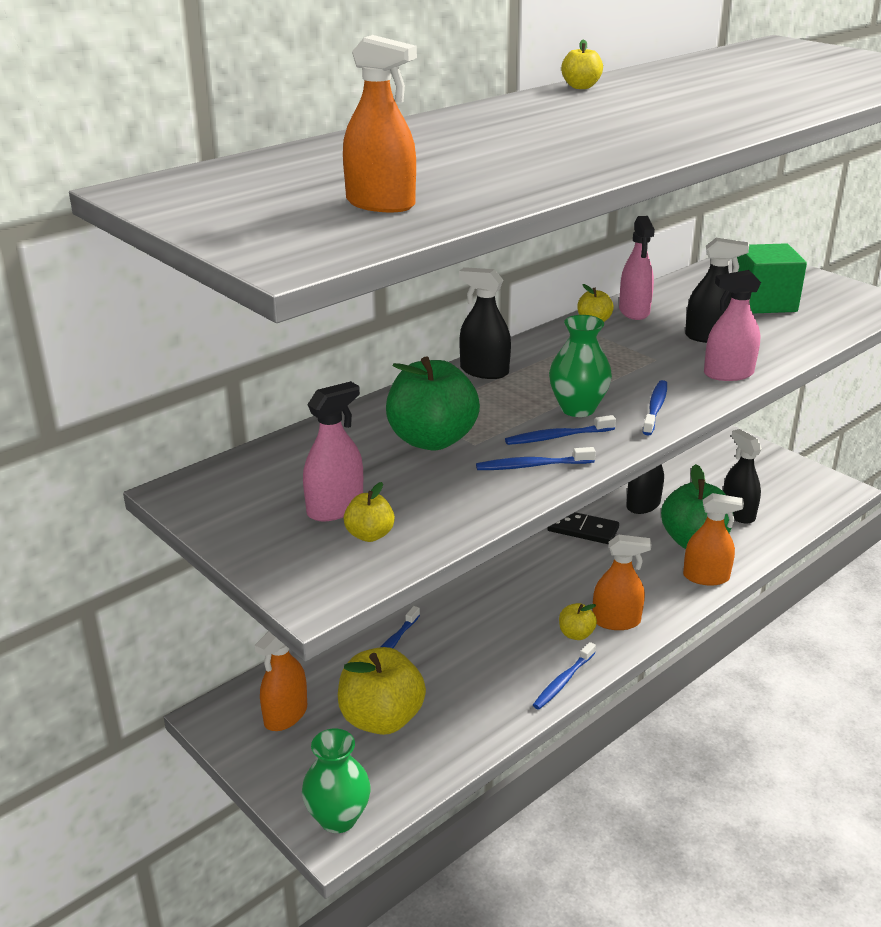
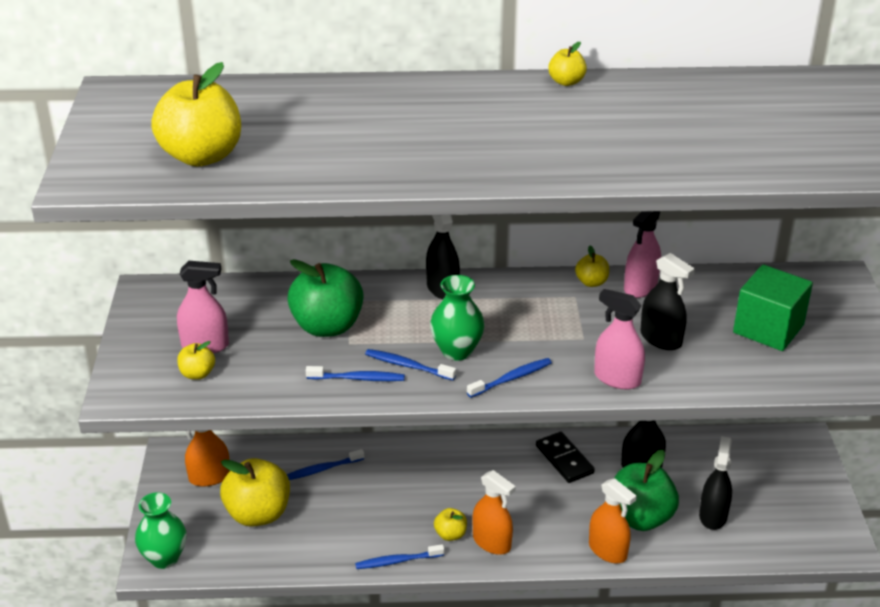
camera: 40 degrees right, 5 degrees up
(380, 204) = (202, 156): orange spray bottle -> yellow apple
(532, 466) = (358, 378): blue toothbrush -> blue toothbrush turned 150 degrees clockwise

